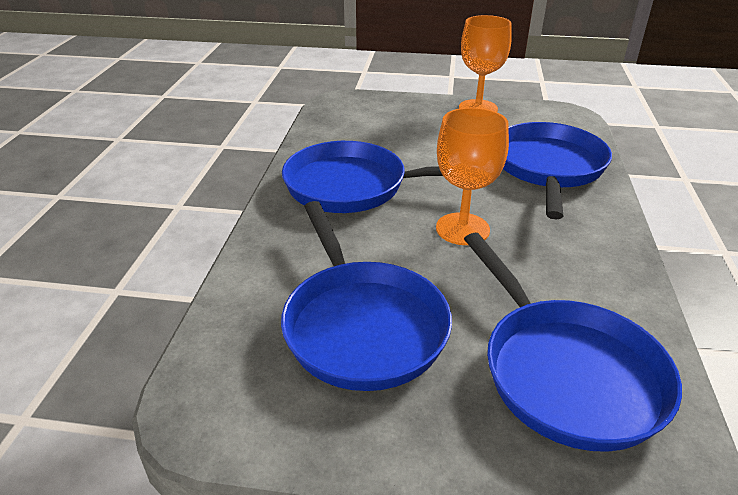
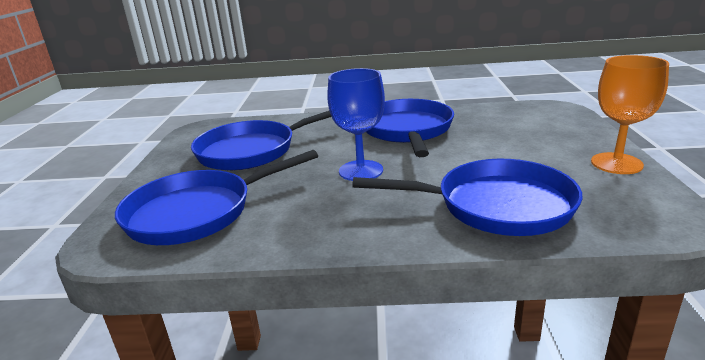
camera: 85 degrees right, 10 degrees down
(462, 229) = (361, 171): orange goblet -> blue goblet

